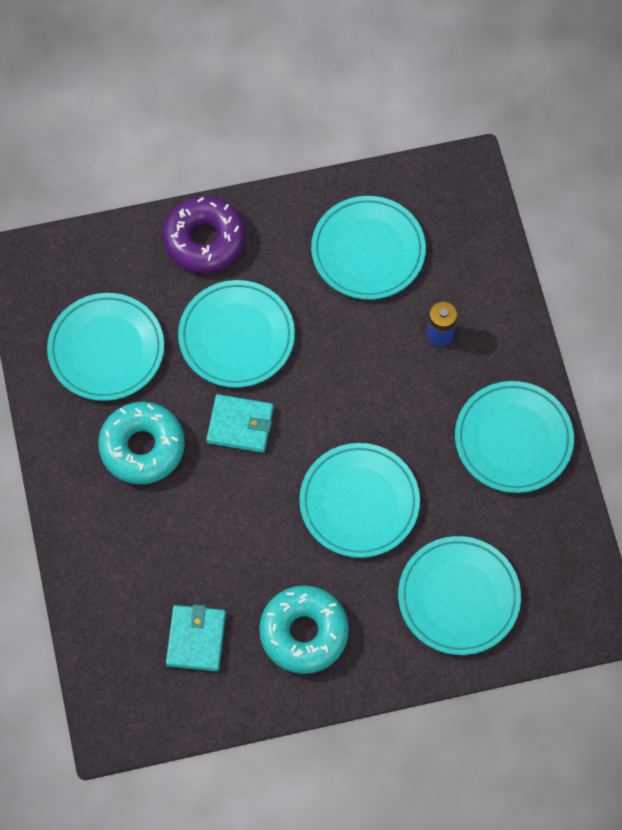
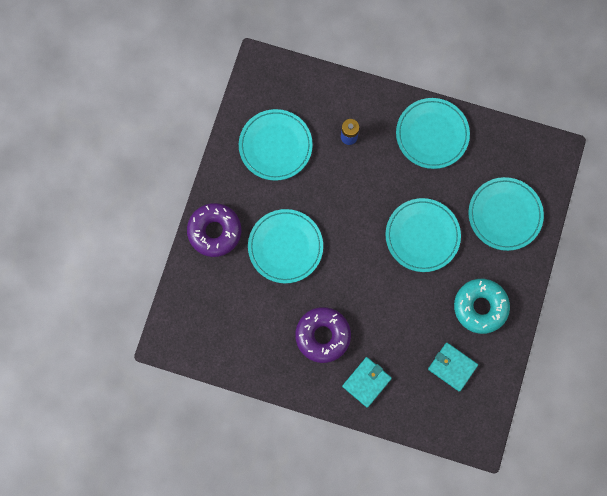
camera: 60 degrees left, 10 degrees up
(106, 349) = (250, 324): turquoise plate -> none
(142, 447) = (322, 335): turquoise donut -> purple donut
(240, 425) = (340, 274): turquoise wallet -> turquoise wallet (366, 382)

